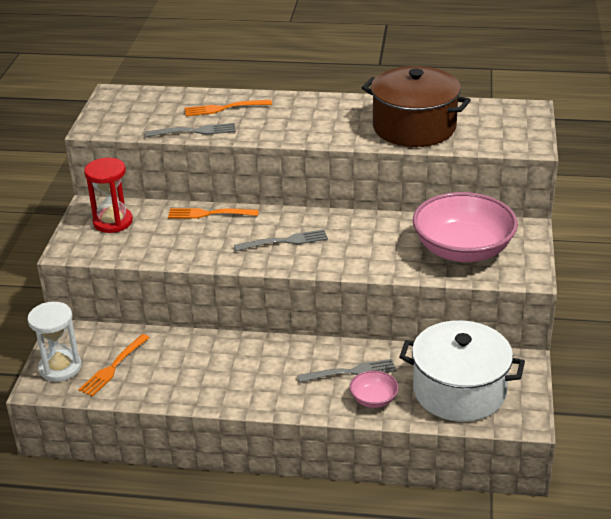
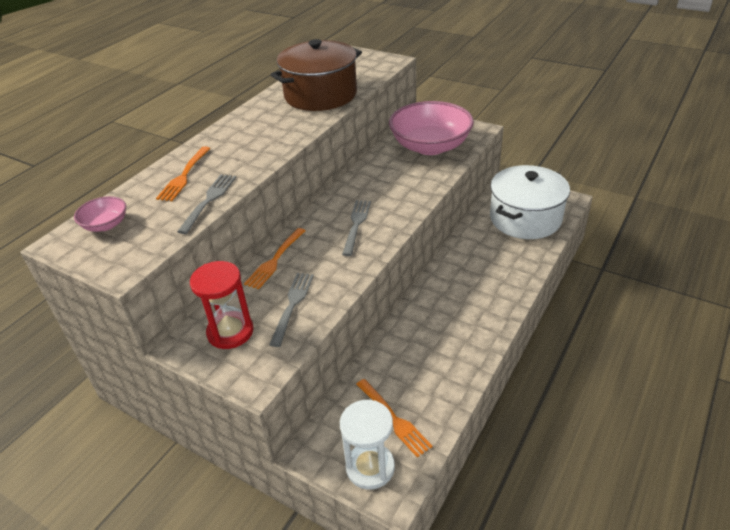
camera: 65 degrees left, 5 degrees up
(351, 372) = (479, 263): grey fork -> grey fork (292, 305)
(373, 399) = (517, 260): pink bowl -> pink bowl (106, 225)

